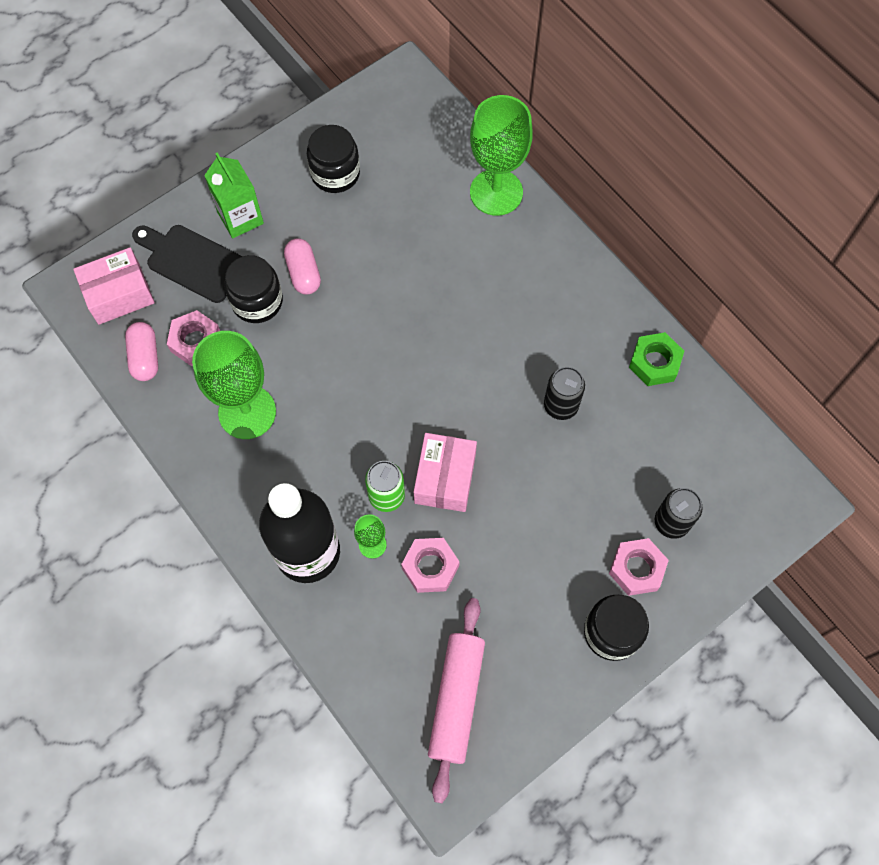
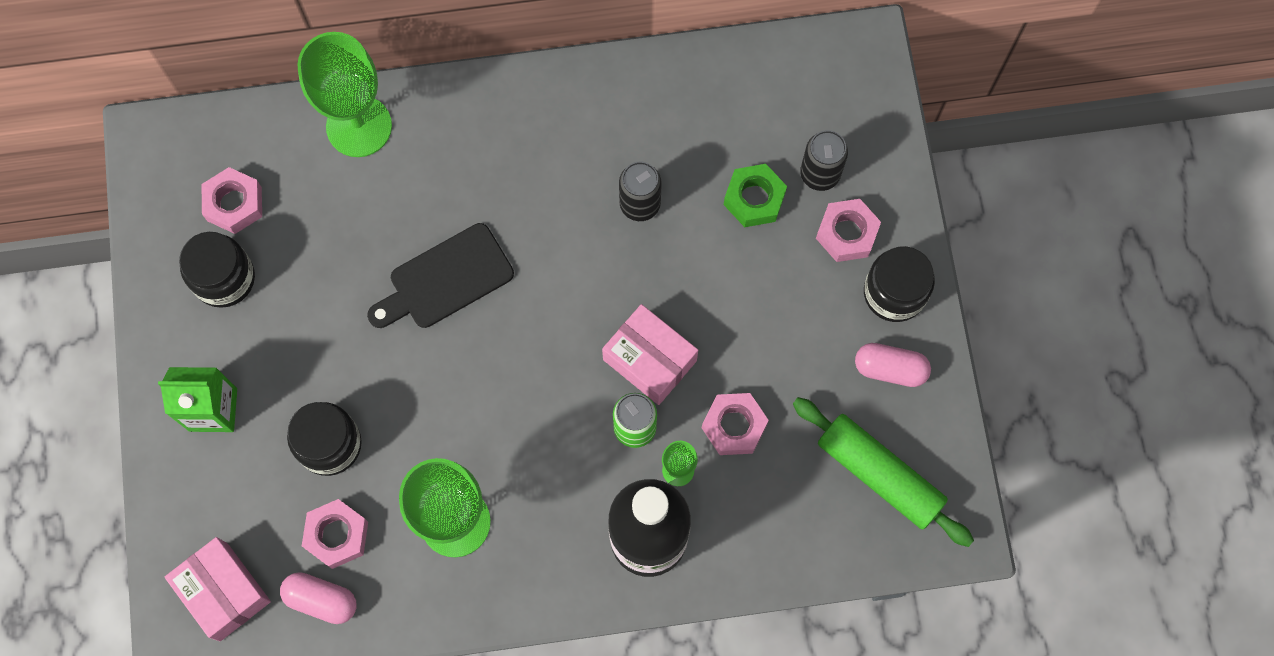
camera: 60 degrees left, 5 degrees up
(119, 294) = (223, 591): pink box -> pink box turned 45 degrees counterclockwise
(192, 261) = (234, 490): black cutting board -> black cutting board (445, 279)
(304, 273) = (327, 377): pink capsule -> pink capsule (890, 369)
(391, 150) = (234, 204): none -> pink nut
(457, 700) = (879, 474): pink rolling pin -> green rolling pin
(654, 362) = (648, 89): green nut -> green nut (754, 199)

